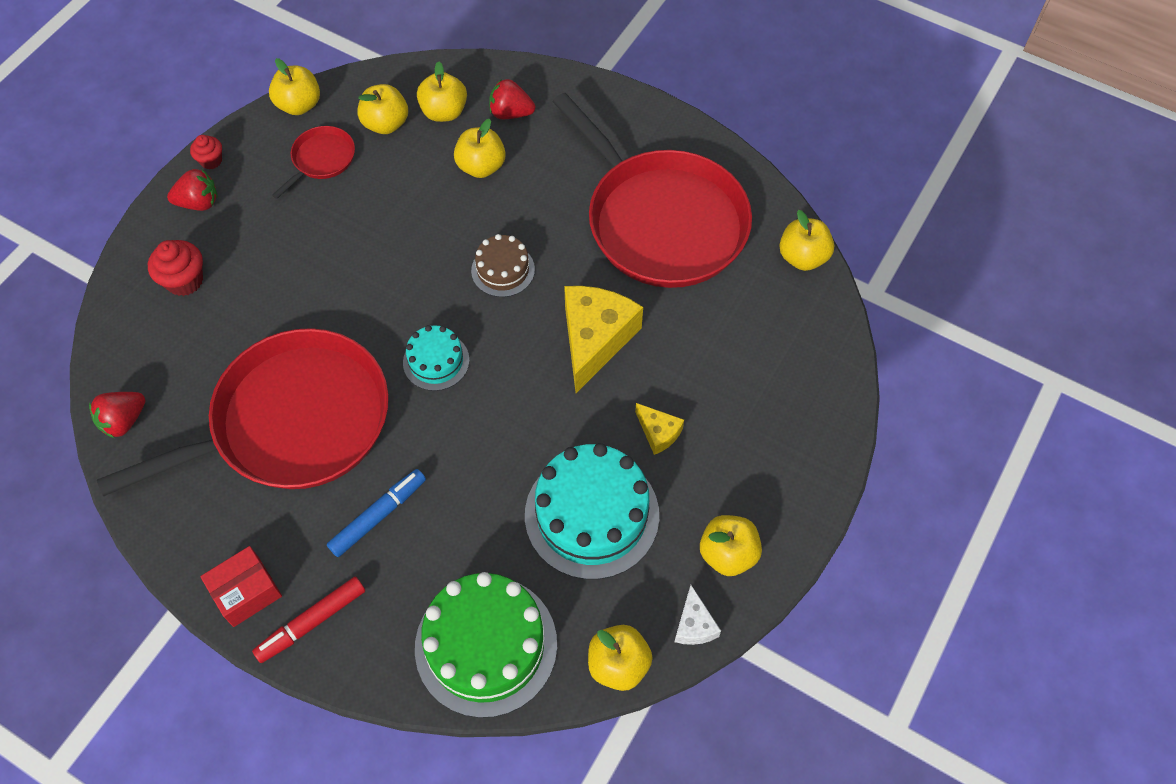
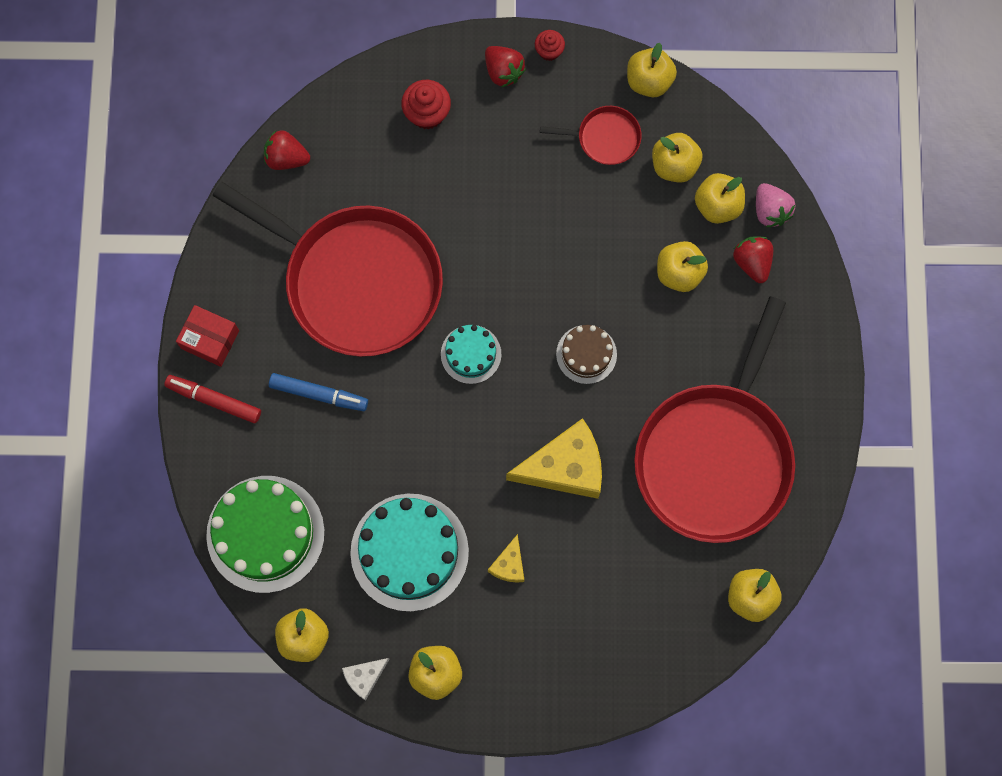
camera: 60 degrees right, 15 degrees up
(476, 80) = (770, 211): none -> pink strawberry

